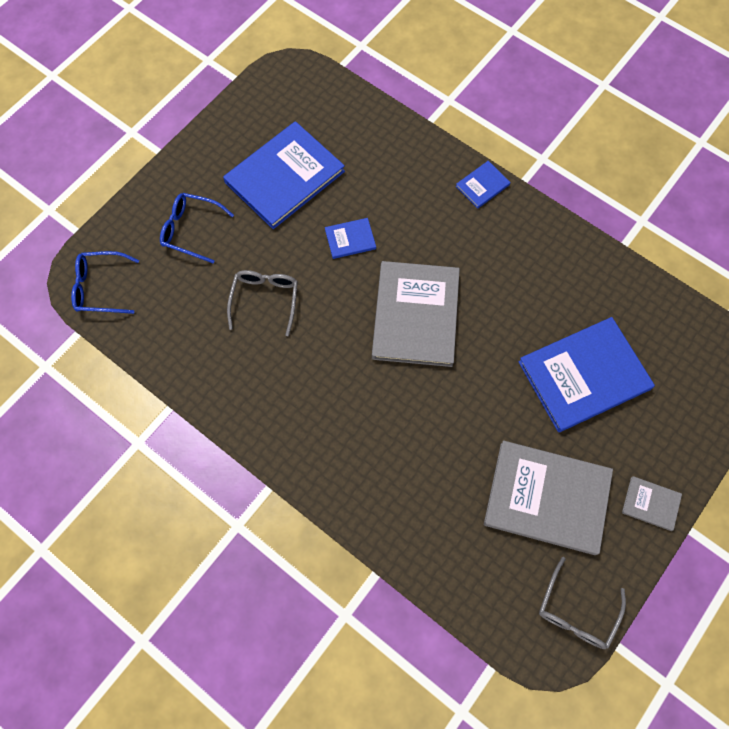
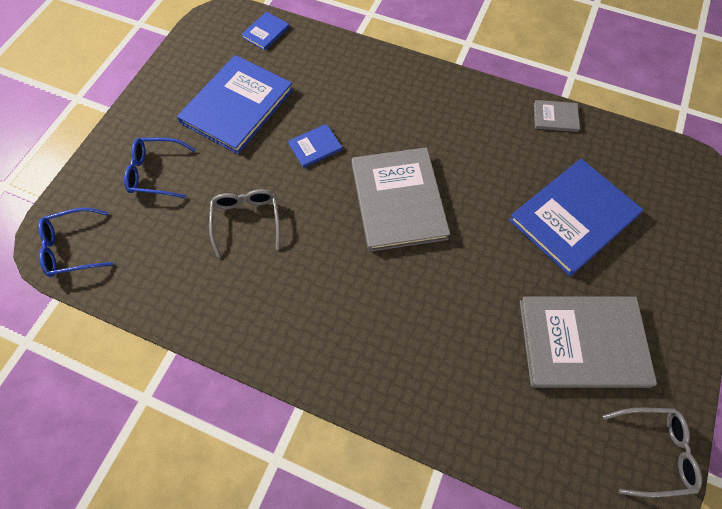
camera: 15 degrees left, 5 degrees down
(482, 185) = (423, 75): blue book -> blue book (266, 32)
(576, 611) = (654, 452): grey glasses -> grey glasses turned 105 degrees counterclockwise
(650, 504) = (681, 322): grey book -> grey book (555, 117)

